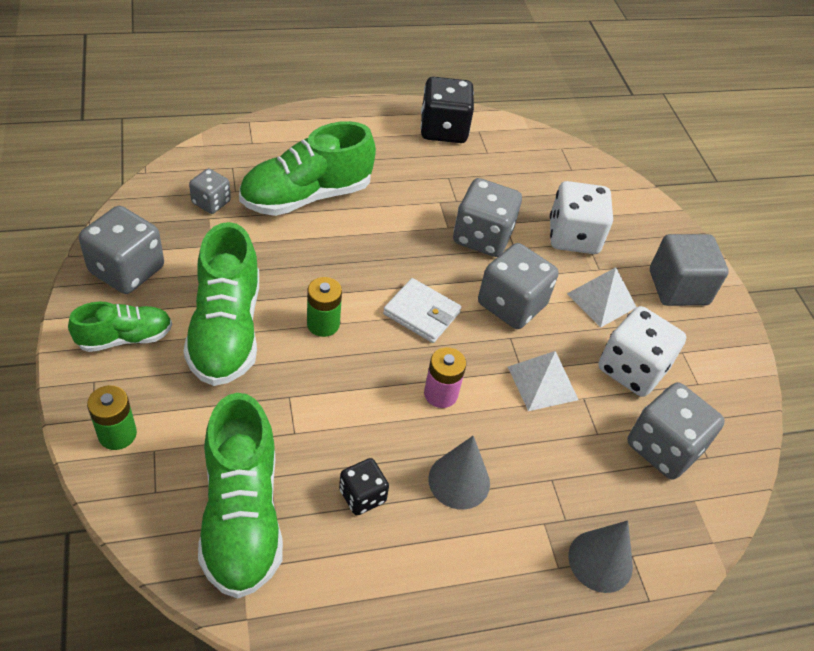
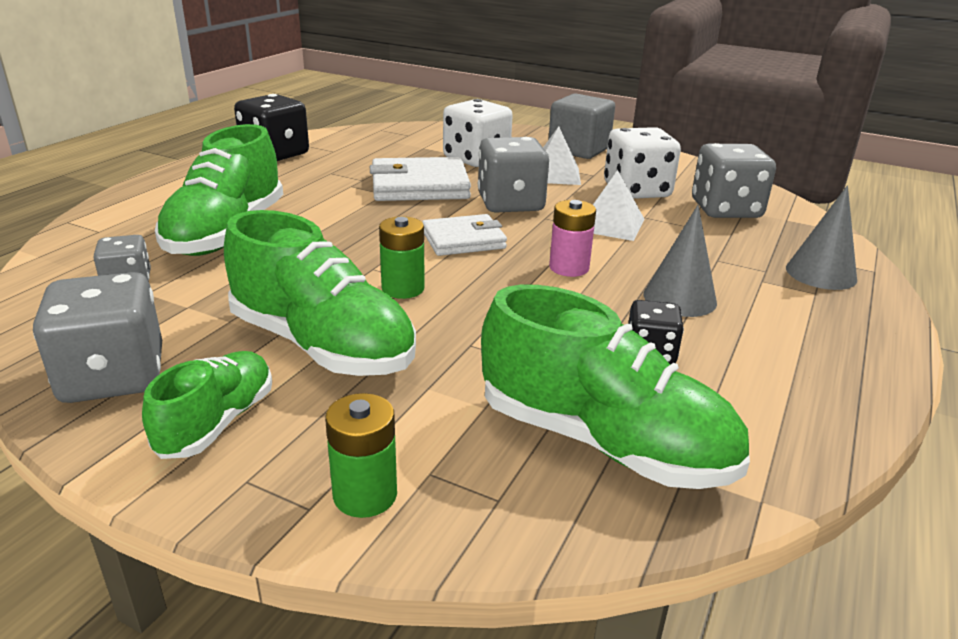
camera: 45 degrees left, 20 degrees down
(482, 237) = (419, 186): grey dice -> white wallet

